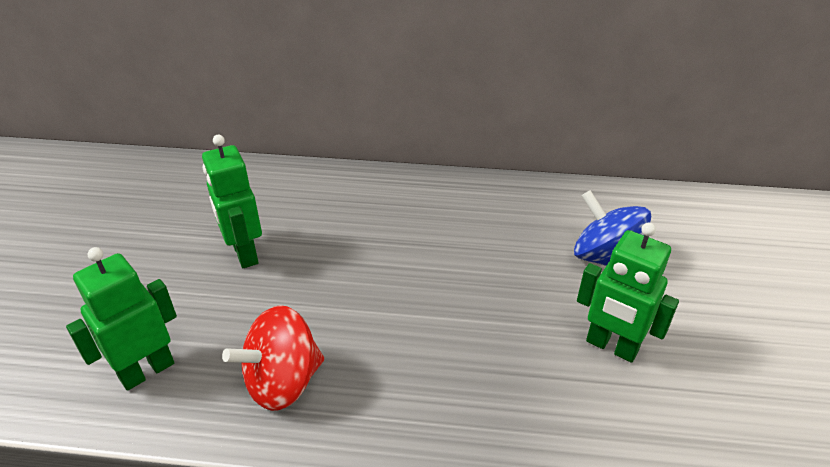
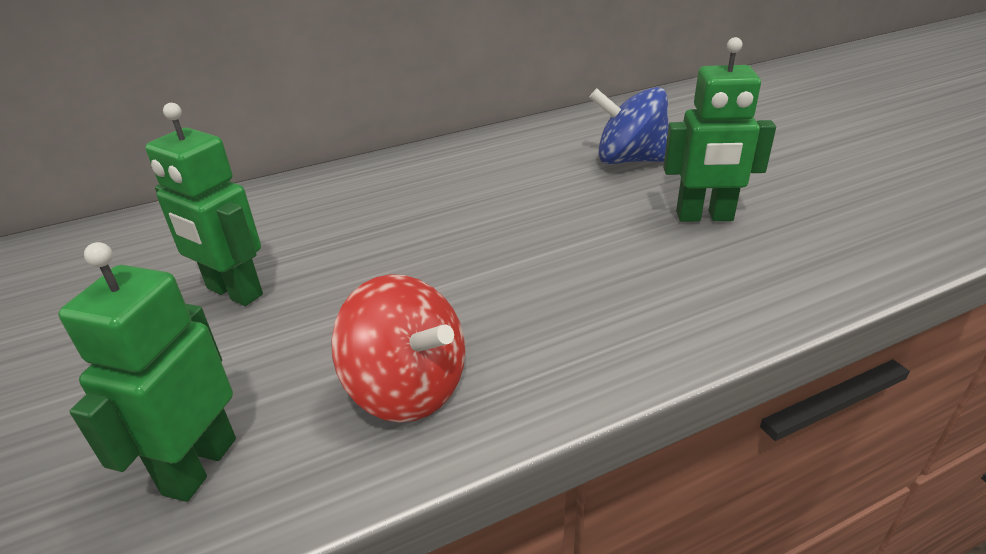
camera: 30 degrees left, 5 degrees down
(283, 382) = (407, 388): red spinning top -> red spinning top turned 75 degrees counterclockwise

